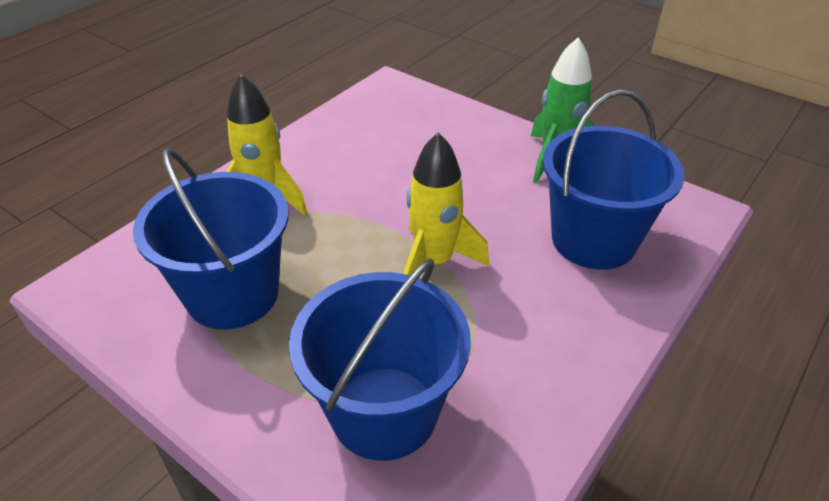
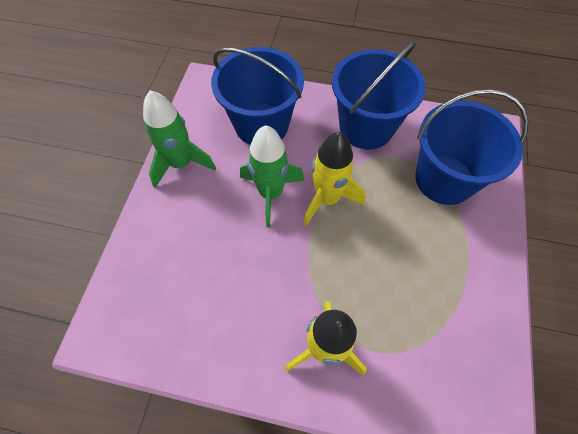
camera: 115 degrees left, 20 degrees up
(232, 294) = (427, 305): blue bucket -> blue bucket (366, 127)
(473, 216) = (271, 193): none -> green rocket

